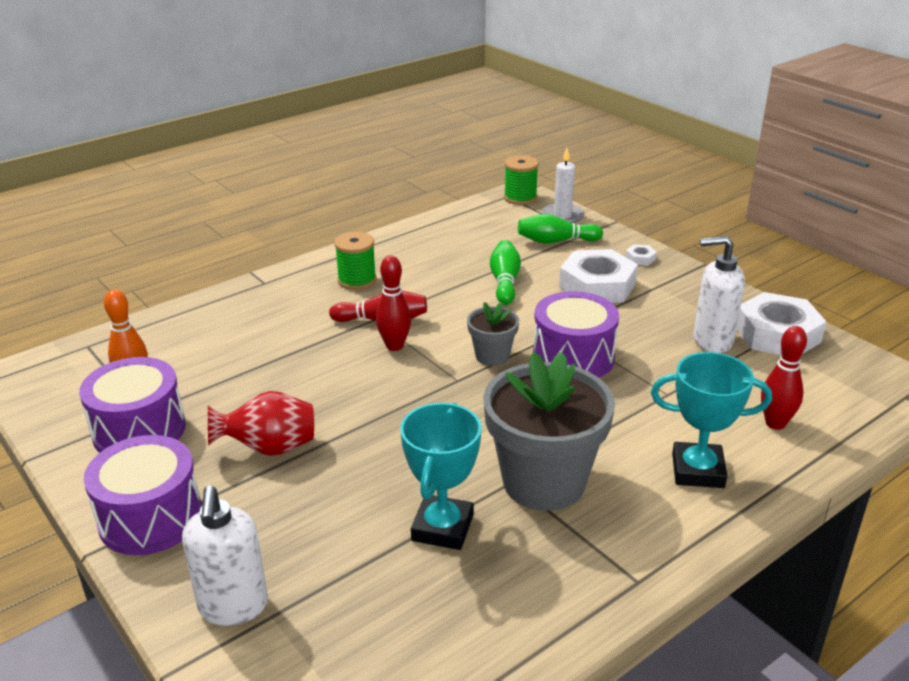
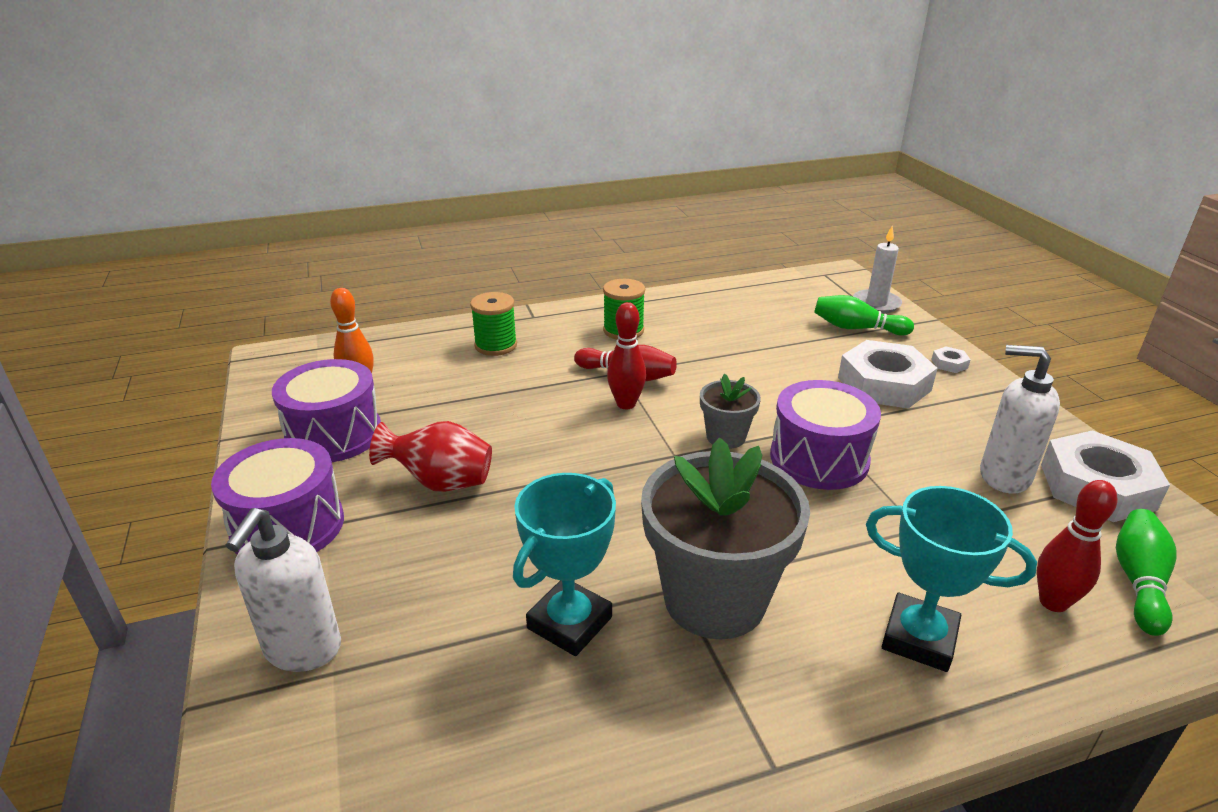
camera: 20 degrees right, 0 degrees up
(505, 282) = (778, 360): green bowling pin -> green bowling pin (1138, 581)
(520, 198) = (837, 278): green spool -> green spool (496, 345)

